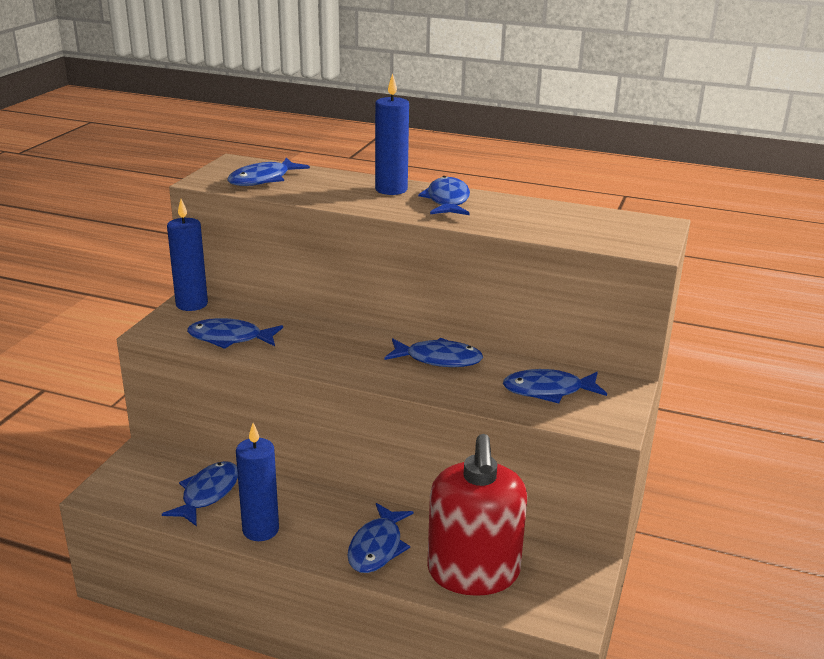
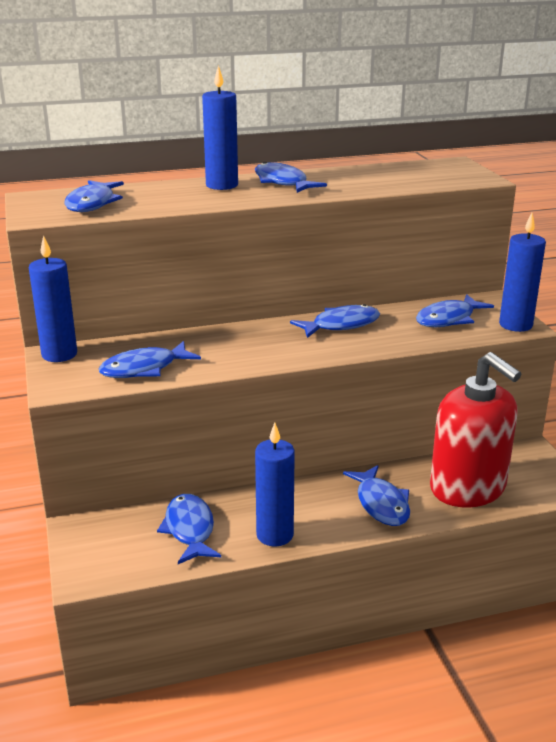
camera: 35 degrees left, 0 degrees up
(607, 422) = (515, 325): none -> blue candle

